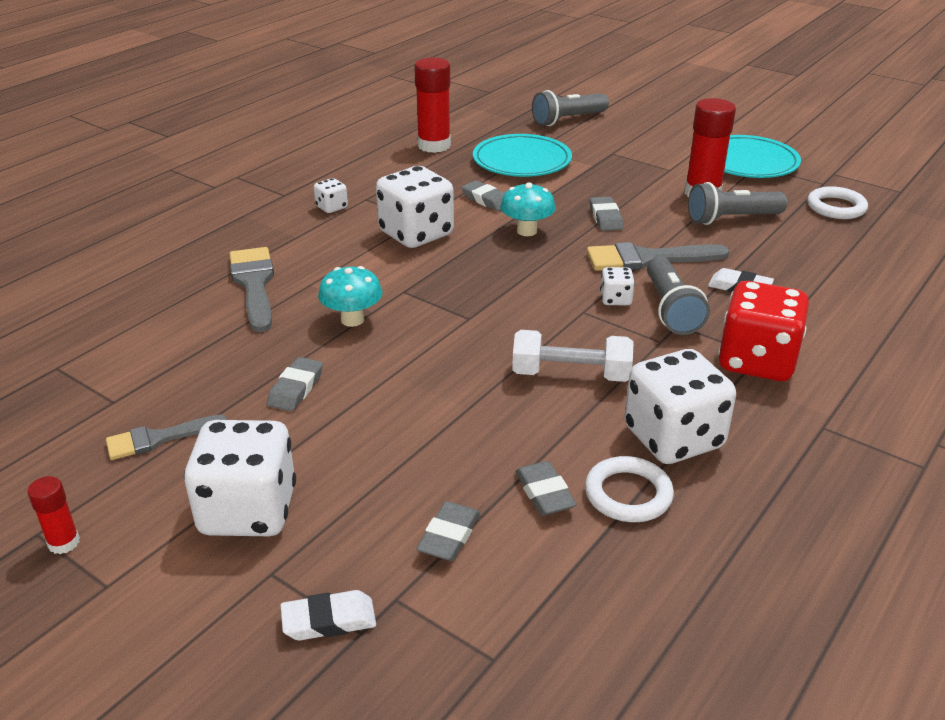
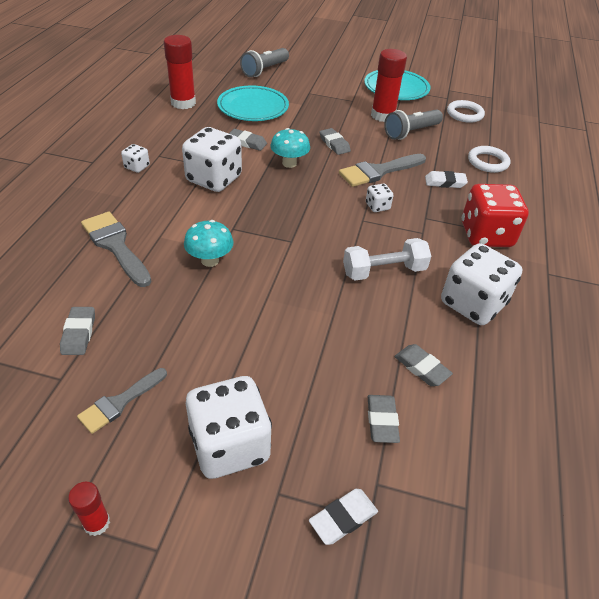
camera: 25 degrees left, 10 degrees up
(296, 388) = (202, 329): grey eraser -> grey eraser (79, 333)
(628, 494) = (471, 353): white ring -> white ring (488, 162)
(671, 309) = (415, 207): grey flashlight -> none

